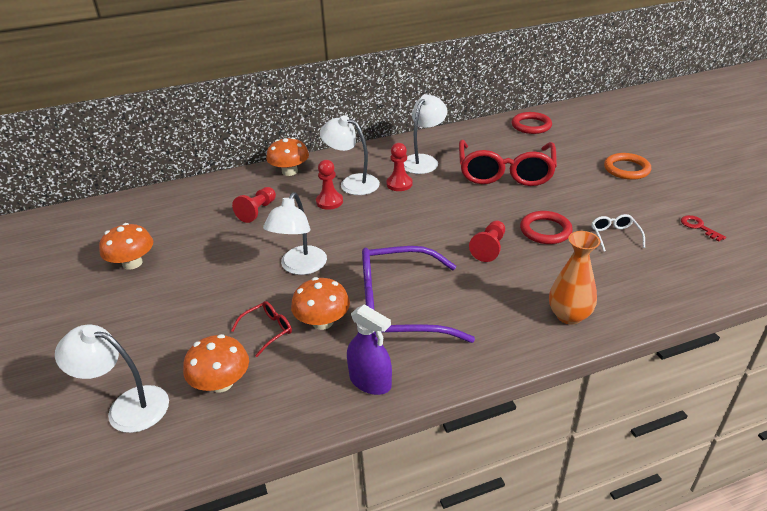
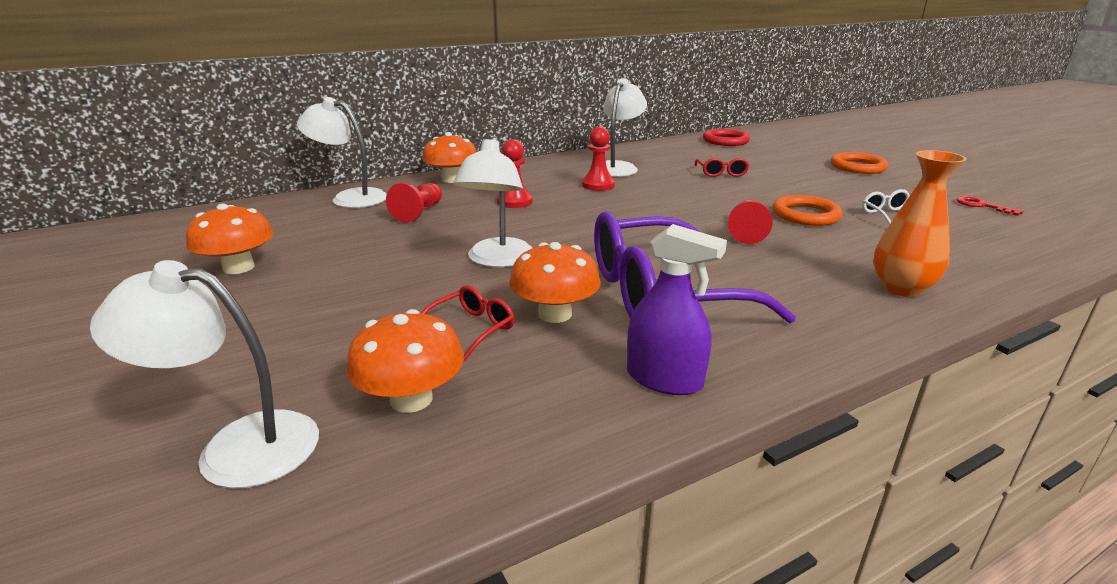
camera: 10 degrees left, 10 degrees down
(352, 183) = (537, 186): white lamp -> white lamp (350, 198)
(505, 172) = (721, 173): red glasses -> red glasses, size x0.42
(545, 230) = (805, 215): red ring -> orange ring

